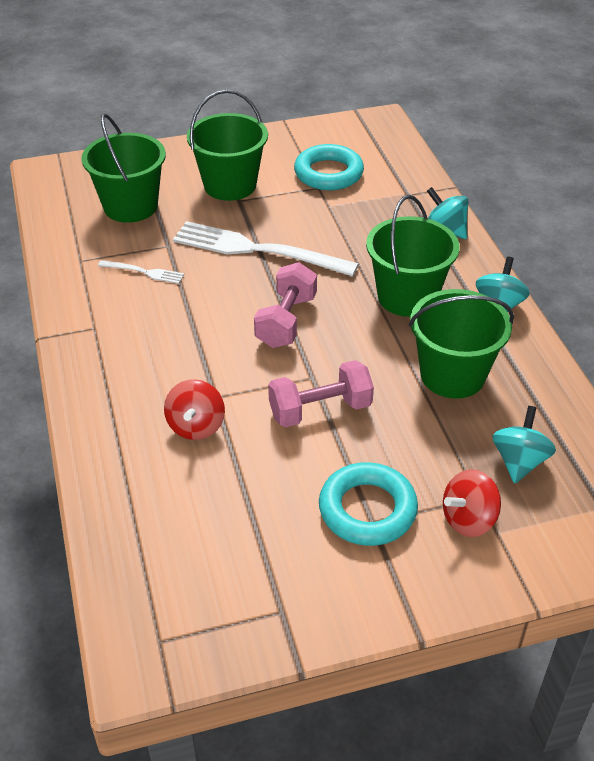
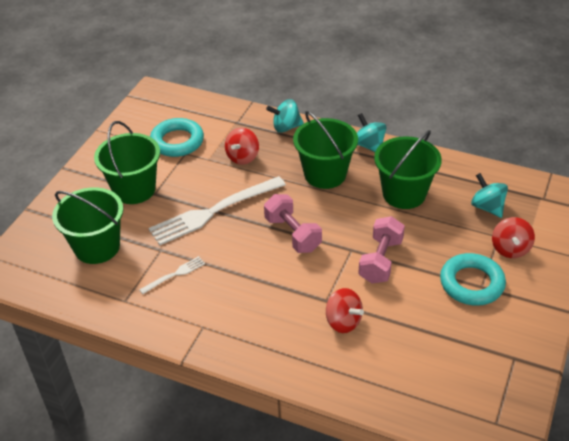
camera: 50 degrees left, 0 degrees up
(359, 226) = (242, 157): none -> red spinning top

